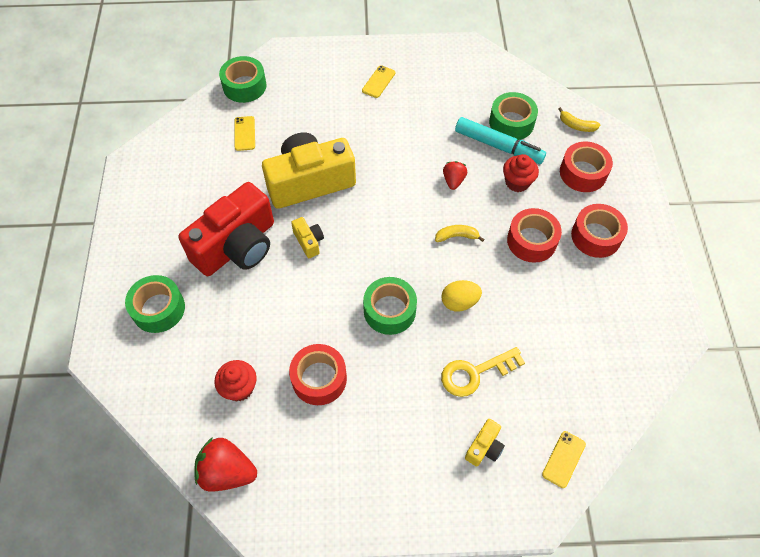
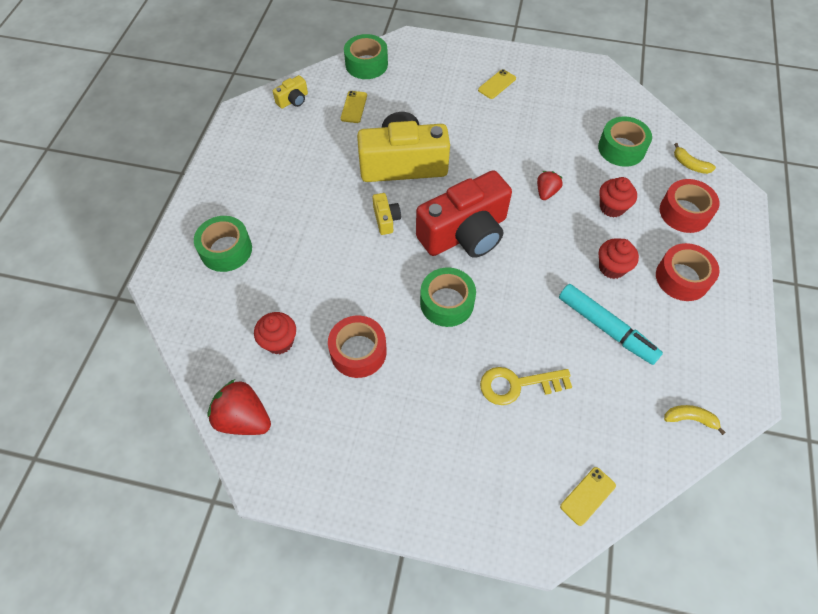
camera: 15 degrees right, 0 degrees up
(237, 246) = (316, 209): red camera -> red camera (465, 233)
(456, 236) = (535, 246): yellow banana -> yellow banana (690, 419)
(459, 302) = (520, 311): yellow egg -> none
(484, 447) = (506, 462): yellow camera -> yellow camera (293, 100)
(498, 146) = (601, 168): turquoise marker -> turquoise marker (606, 328)
(531, 241) = (612, 267): red tape -> red cupcake

